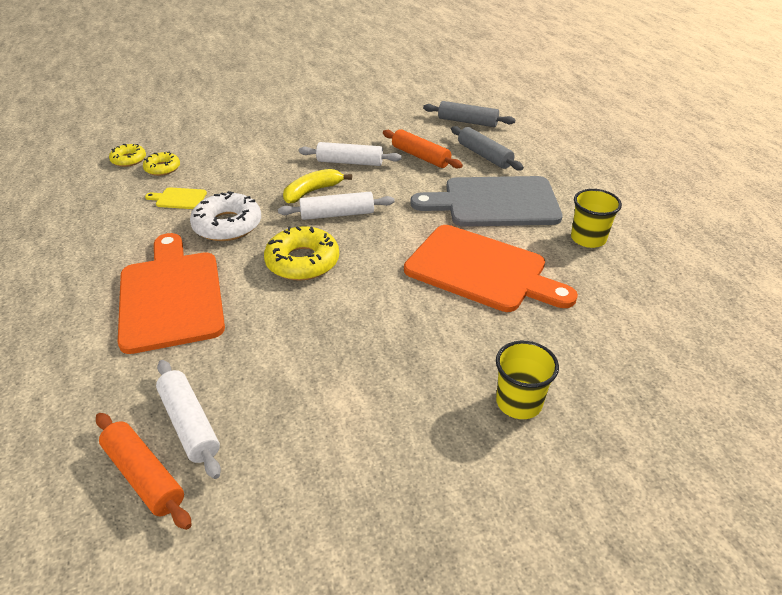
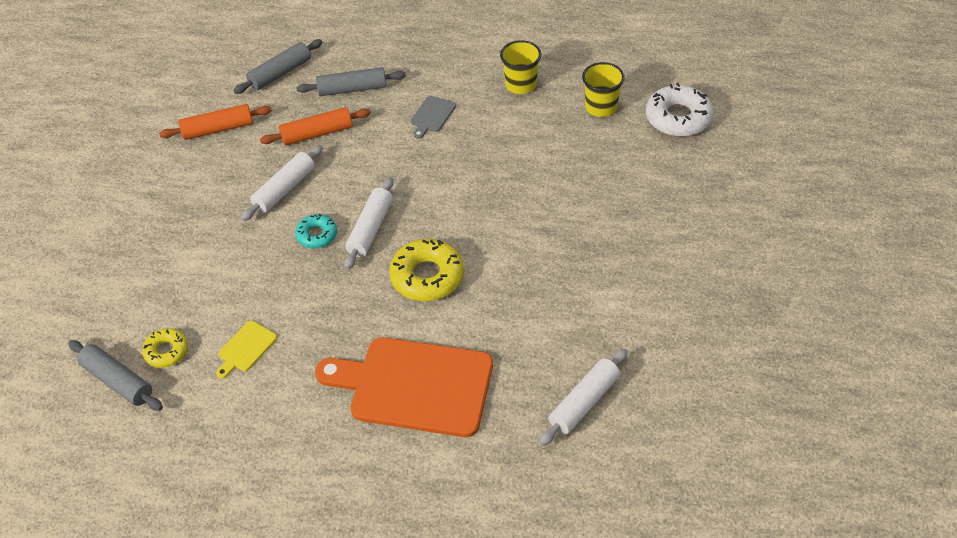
camera: 60 degrees left, 10 degrees up
(129, 160) = (118, 381): yellow donut -> grey rolling pin
(144, 476) = (621, 441): orange rolling pin -> orange rolling pin (218, 129)
(190, 424) = (584, 402): white rolling pin -> white rolling pin turned 45 degrees counterclockwise
(227, 225) = (327, 318): white donut -> white donut (678, 118)
(312, 191) = (317, 235): yellow banana -> turquoise donut
(481, 270) = (517, 164): orange cutting board -> none
(494, 202) = (432, 116): grey cutting board -> grey cutting board, size x0.41
(519, 402) = (664, 206): yellow cup -> yellow cup (601, 107)

